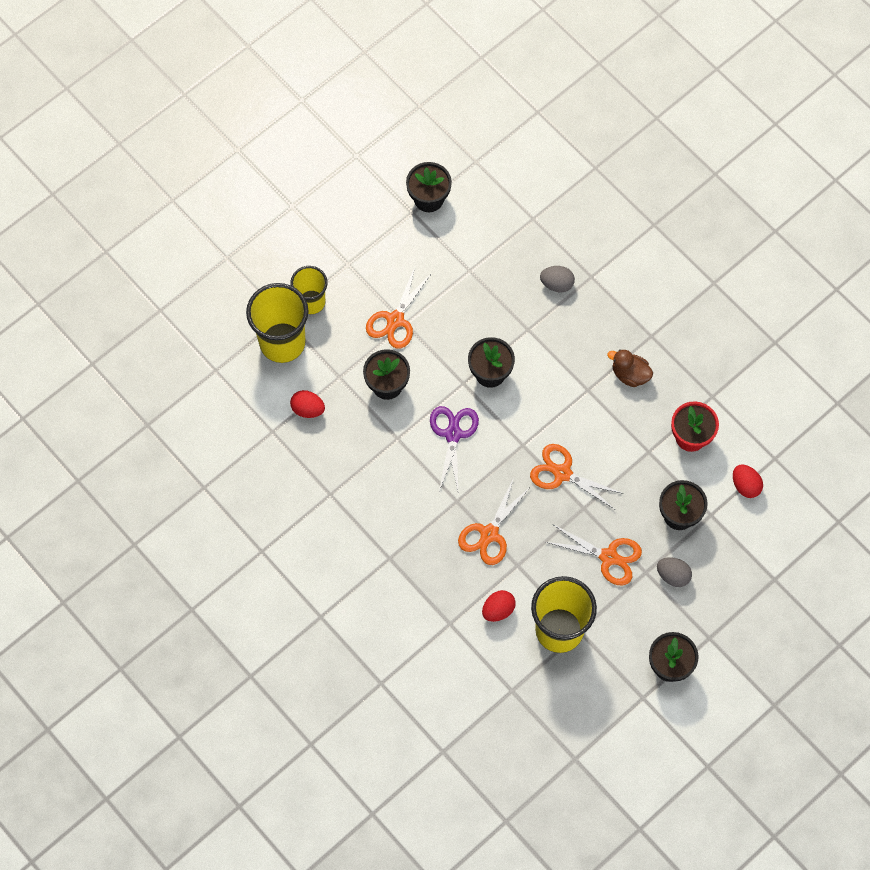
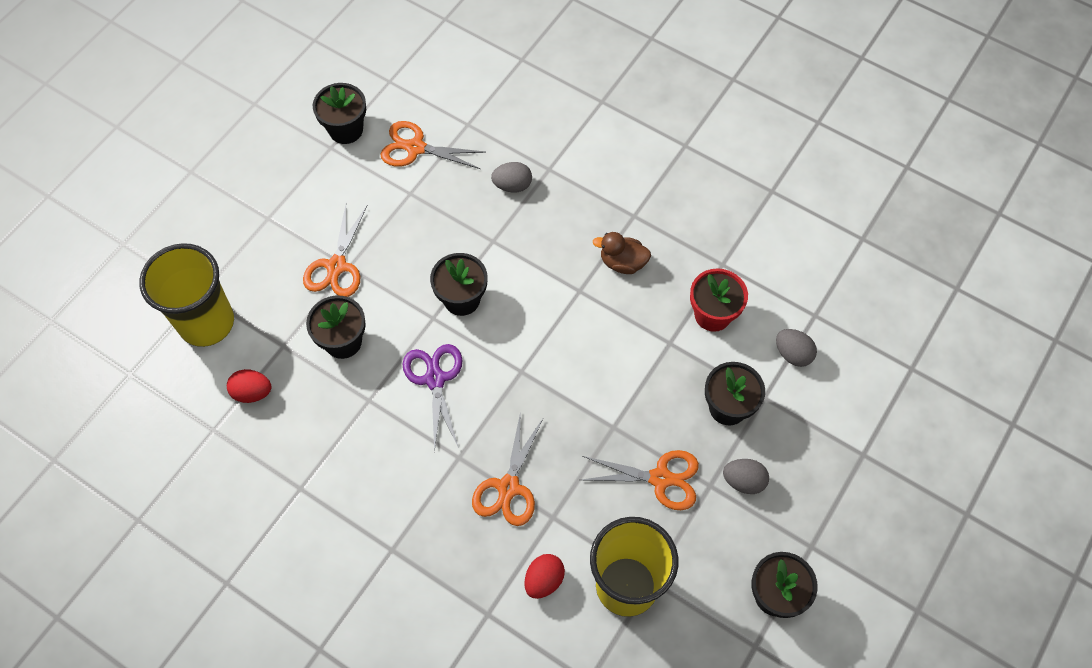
camera: 15 degrees left, 5 degrees down
(311, 302) = (233, 269): yellow cup -> none
(562, 473) = (576, 392): orange scissors -> orange scissors (415, 148)
(745, 485) = (792, 354): red egg -> grey egg

